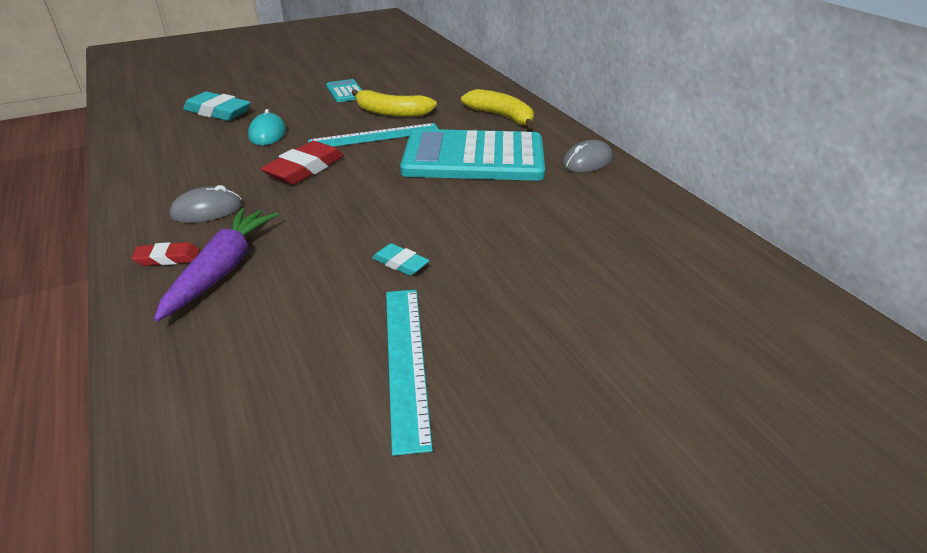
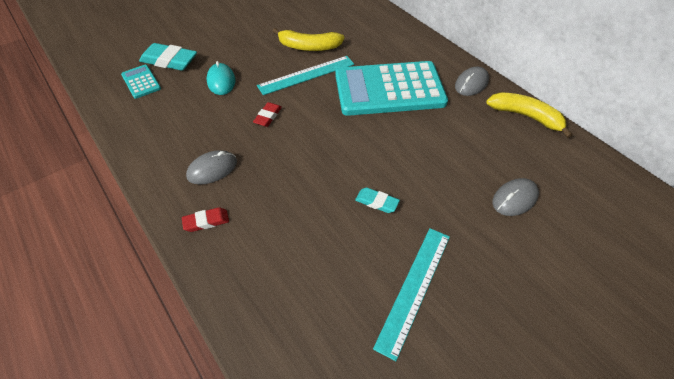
camera: 10 degrees left, 15 degrees up
(222, 269) = (252, 226): purple carrot -> none
(305, 169) = (268, 116): red eraser -> red eraser, size x0.56
(345, 91) = (263, 26): turquoise calculator -> turquoise calculator (141, 82)
(406, 361) = (414, 288): turquoise ruler -> turquoise ruler turned 45 degrees clockwise
(501, 116) = (394, 42): yellow banana -> yellow banana (526, 116)
(599, 281) = (514, 199): none -> grey mouse

